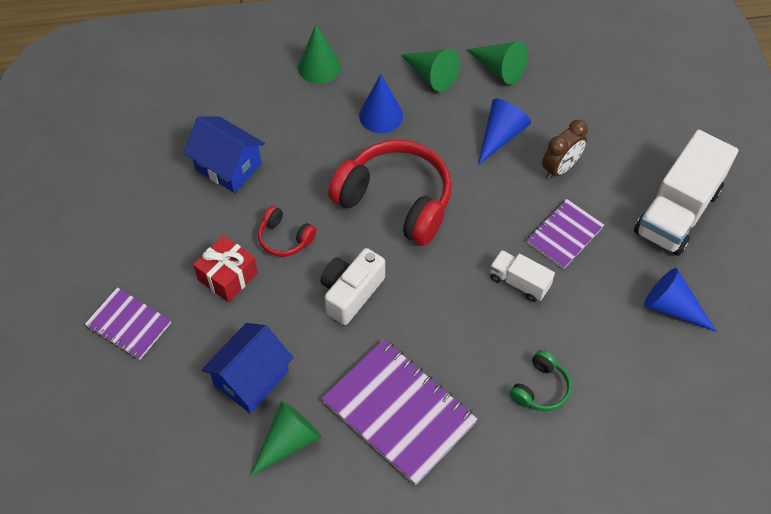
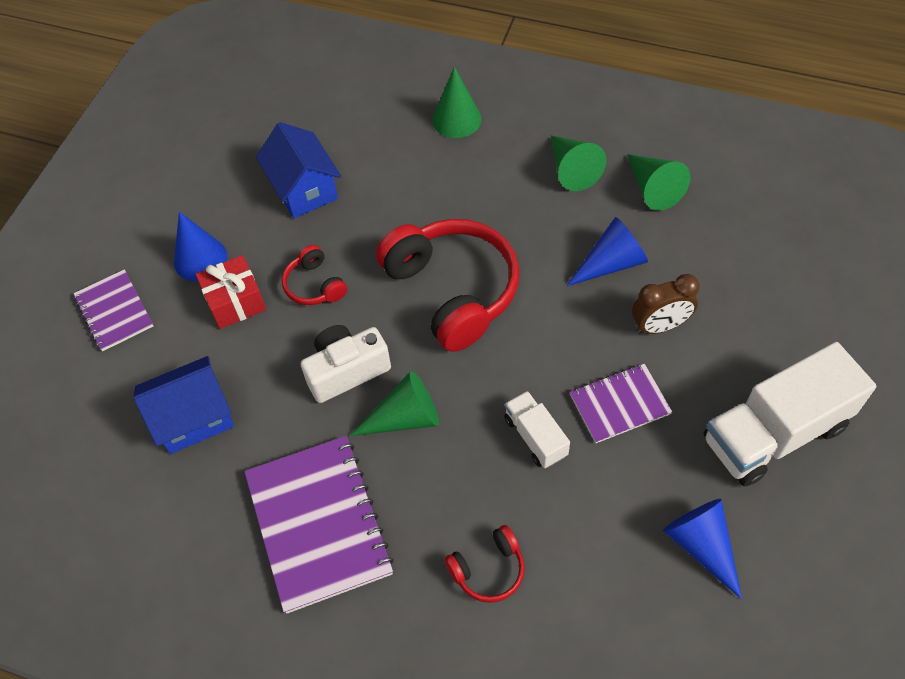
camera: 30 degrees right, 0 degrees up
(288, 441) = (189, 502): green cone -> green cone (405, 418)
(381, 115) = (491, 193): blue cone -> blue cone (200, 259)
(540, 388) = (488, 570): green headphones -> red headphones

